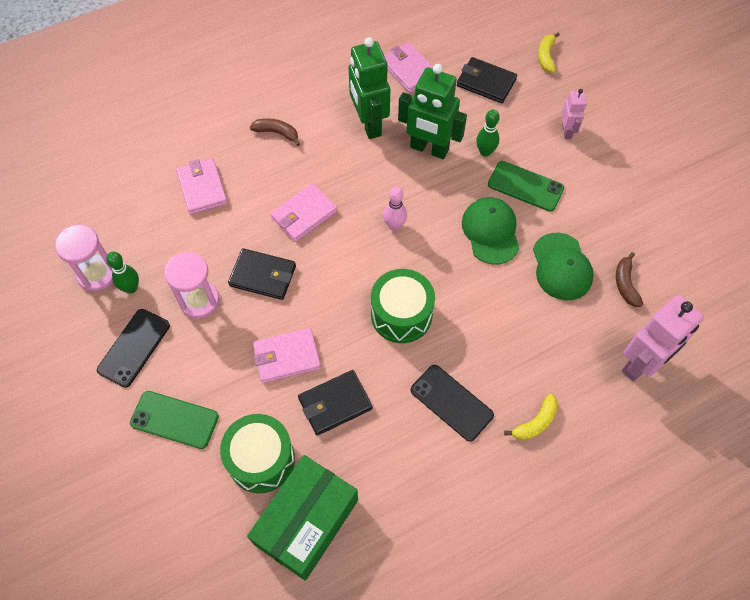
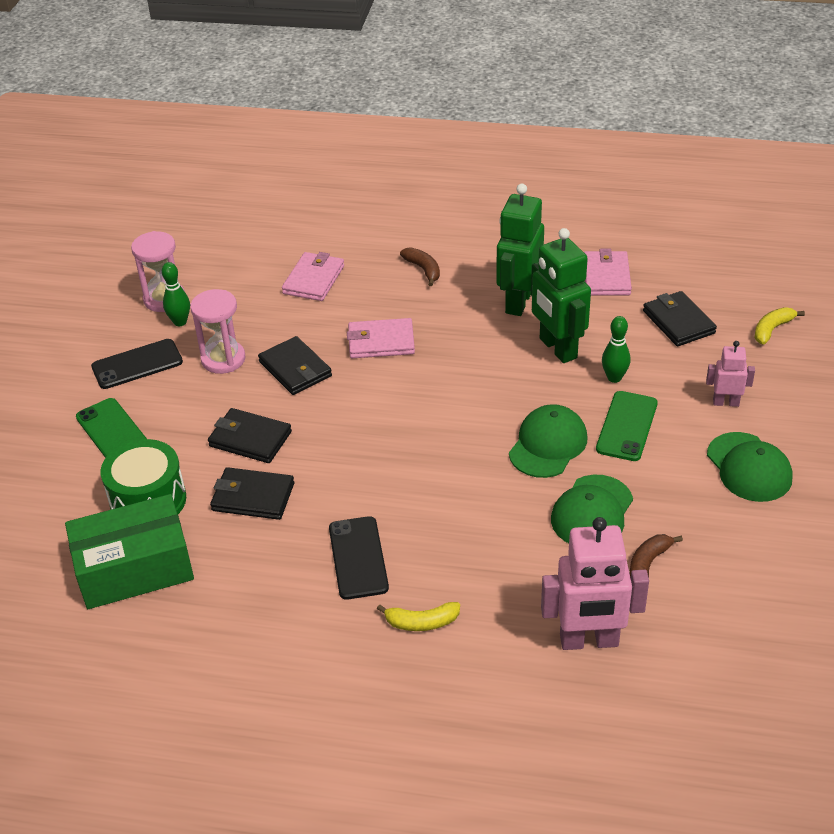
camera: 40 degrees right, 20 degrees down
(286, 357) = (250, 439): pink wallet -> black wallet
(394, 226) = (456, 392): pink bowling pin -> none
(401, 315) = (386, 464): green drum -> none
(525, 186) = (627, 426): green phone -> green phone turned 45 degrees clockwise
(567, 131) = (725, 402): pink robot -> pink robot turned 120 degrees counterclockwise
(620, 173) = (749, 467): none -> green cap

